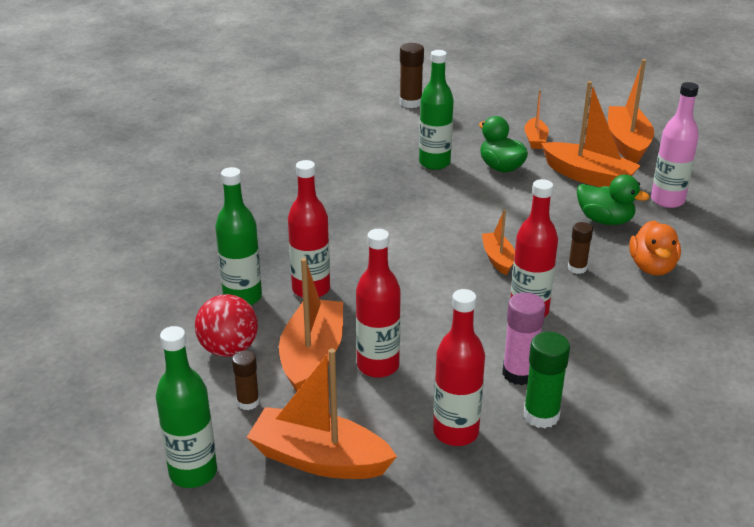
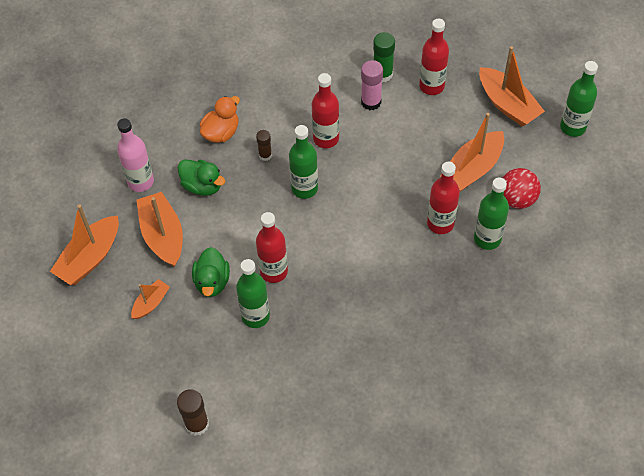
camera: 145 degrees left, 25 degrees up
(248, 402) = (525, 155): brown glue stick -> none
(378, 366) = (441, 144): red bottle -> red bottle (274, 271)
(498, 259) = (304, 188): orange boat -> green bottle
(605, 220) = (202, 186): green duck -> green duck turned 150 degrees clockwise

